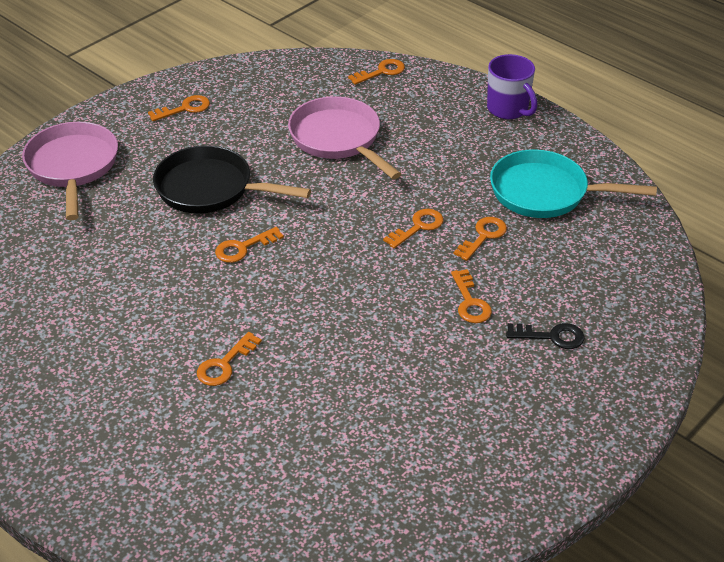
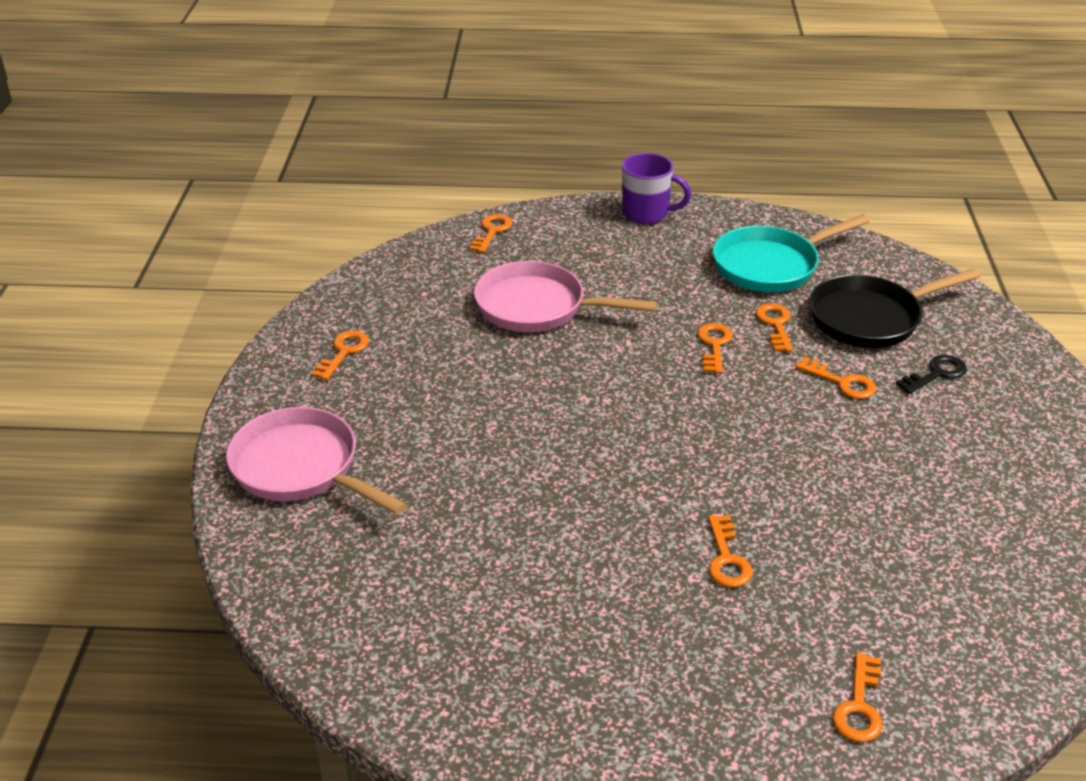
camera: 40 degrees left, 5 degrees down
(210, 189) = (480, 412): black pan -> black pan (870, 318)
(243, 248) = (591, 447): orange key -> orange key (859, 706)

